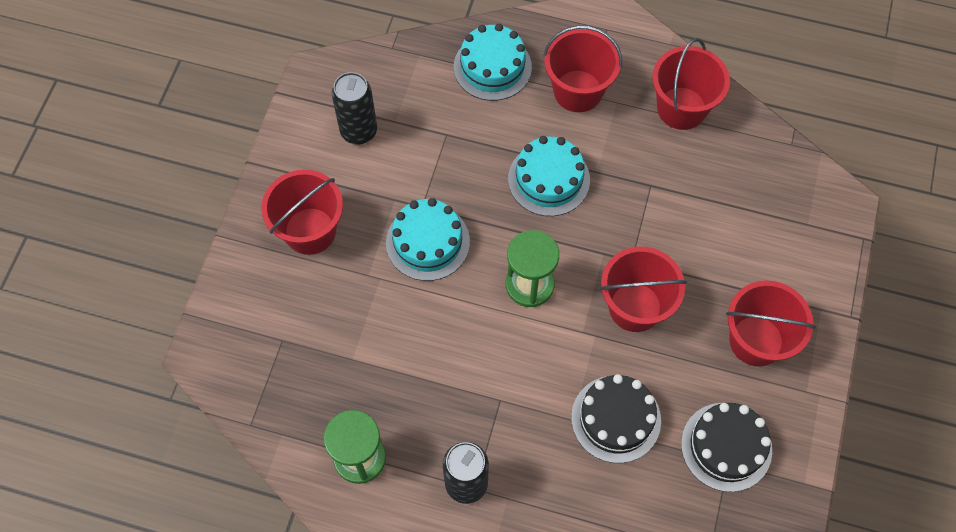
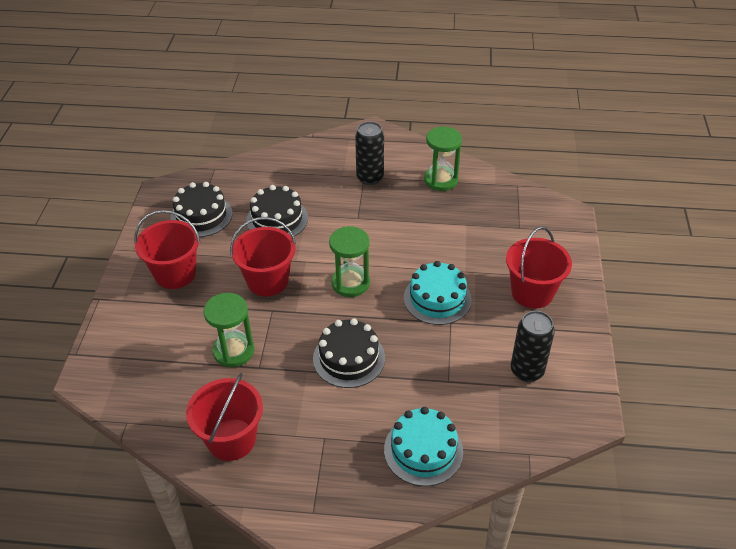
camera: 170 degrees right, 20 degrees down
(549, 179) = (349, 358): turquoise cake -> black cake
(578, 91) = (334, 440): red bucket -> none
(679, 210) = (233, 351): none -> green hourglass

